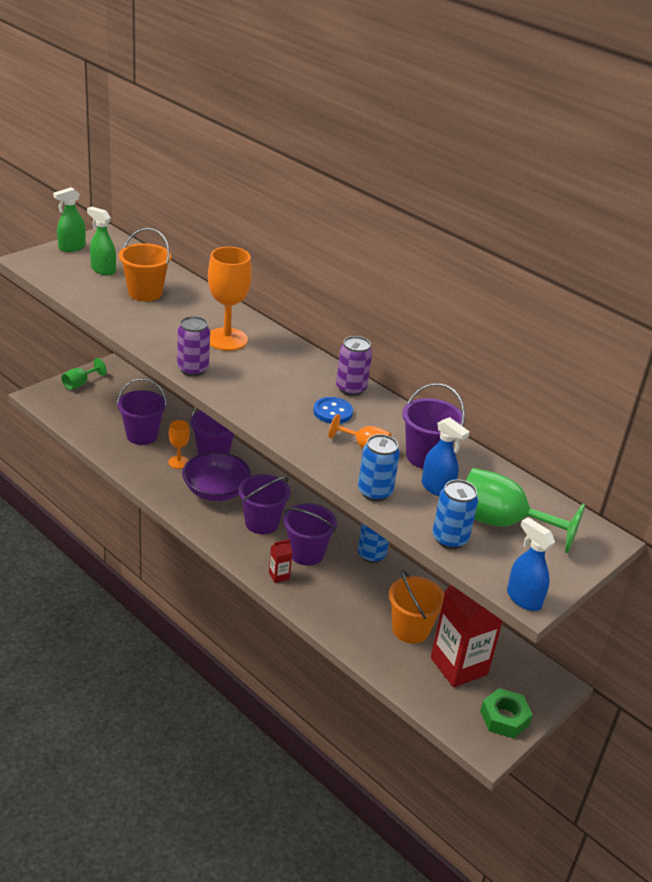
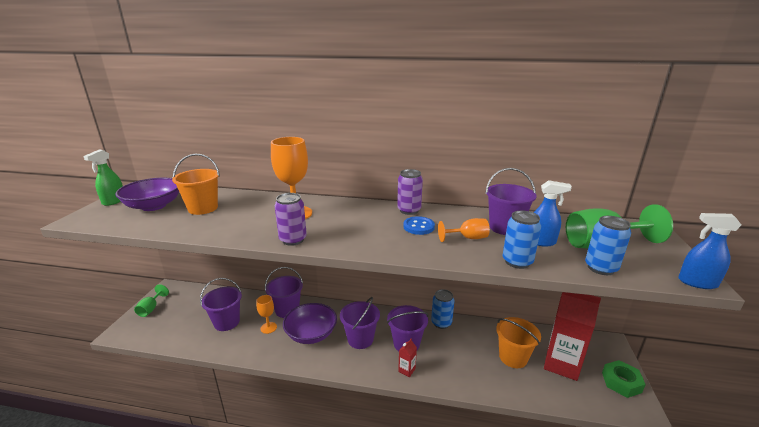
camera: 30 degrees left, 10 degrees down
(103, 270) = (154, 206): green spray bottle -> purple bowl

